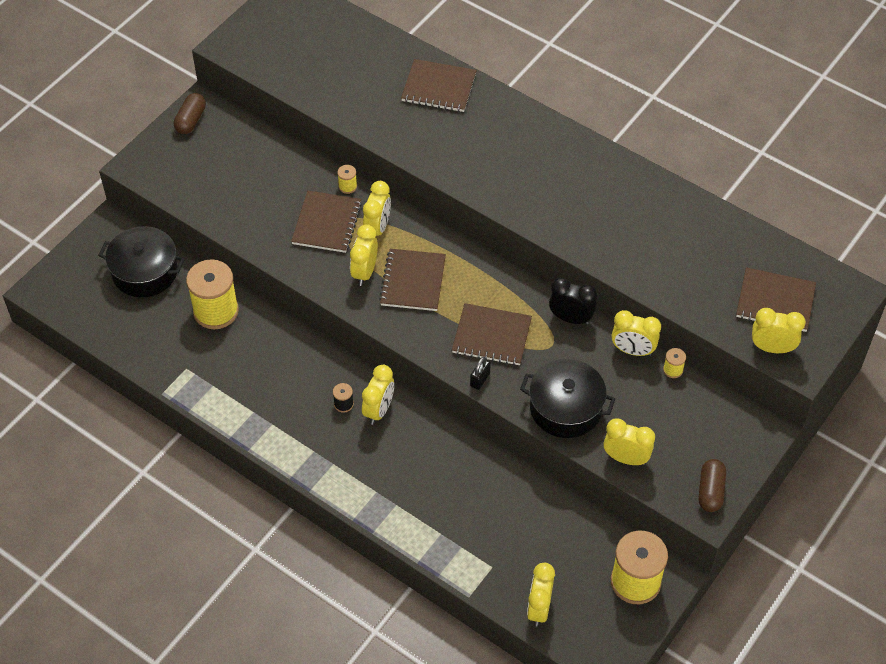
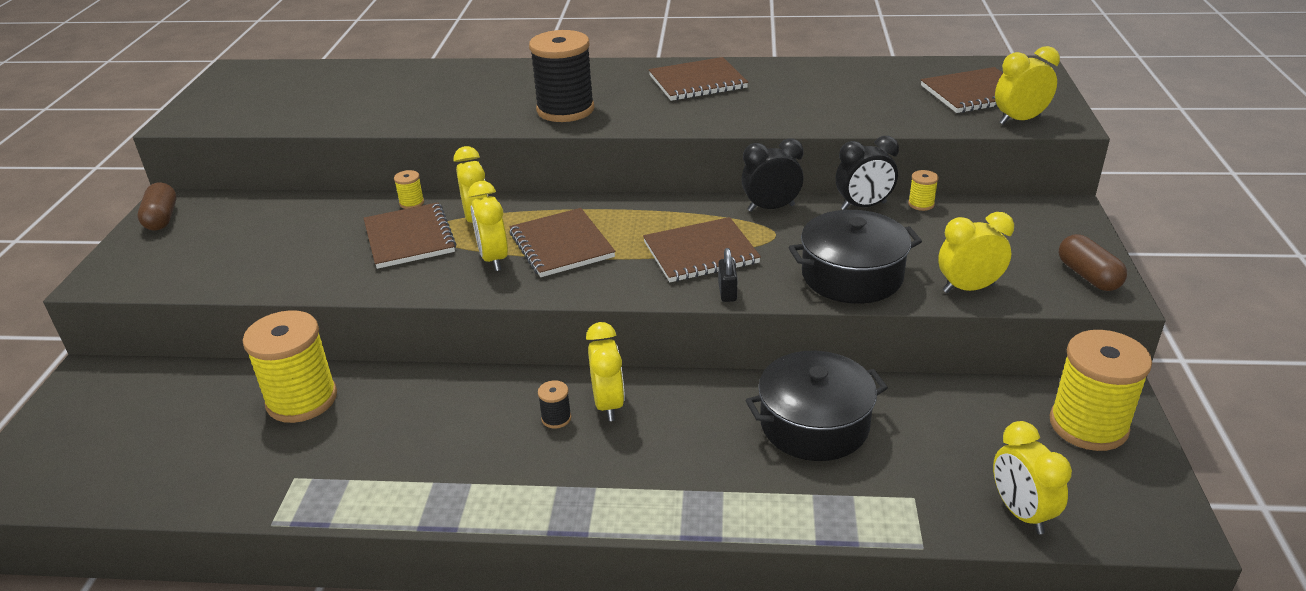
camera: 30 degrees left, 20 degrees down
(145, 272) = (167, 401): black pot -> black pot (814, 424)
(439, 87) = (467, 77): brown notebook -> brown notebook (697, 82)
(477, 167) = (565, 110): none -> black spool
(632, 350) = (863, 206): yellow clock -> black clock

